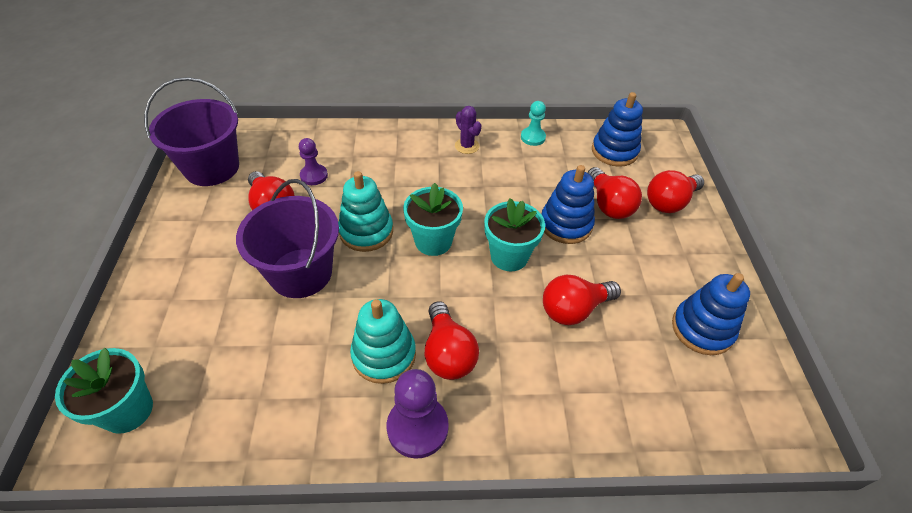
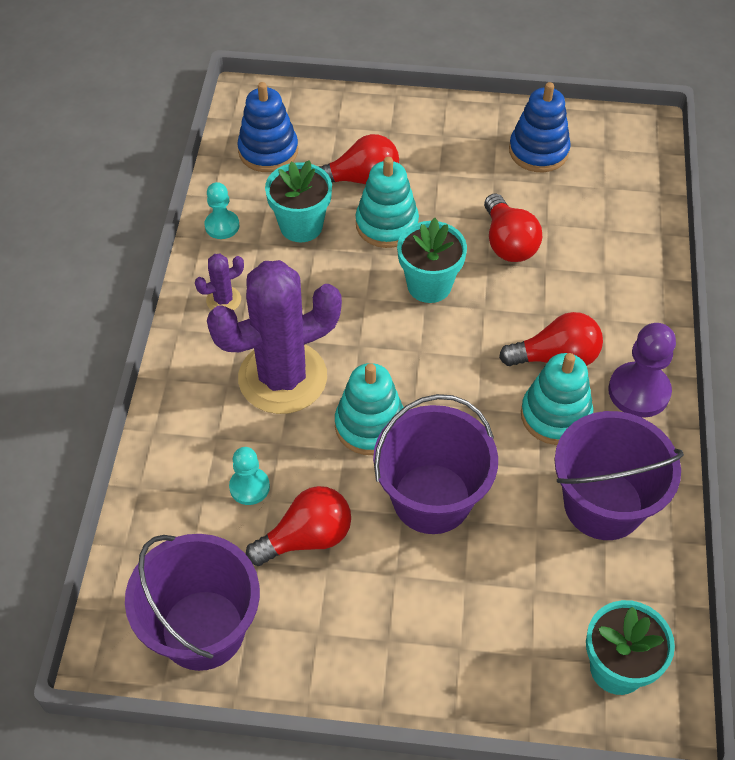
camera: 80 degrees left, 5 degrees up
(289, 396) = (603, 504): none -> purple bucket
(314, 176) = (249, 487): purple pawn -> turquoise pawn
(404, 181) = (282, 378): none -> purple cactus
(433, 241) = (396, 355): turquoise flower pot -> turquoise flower pot (301, 226)
(566, 224) = (387, 224): blue stacking toy -> turquoise stacking toy
(669, 202) = (365, 126): red light bulb -> none

